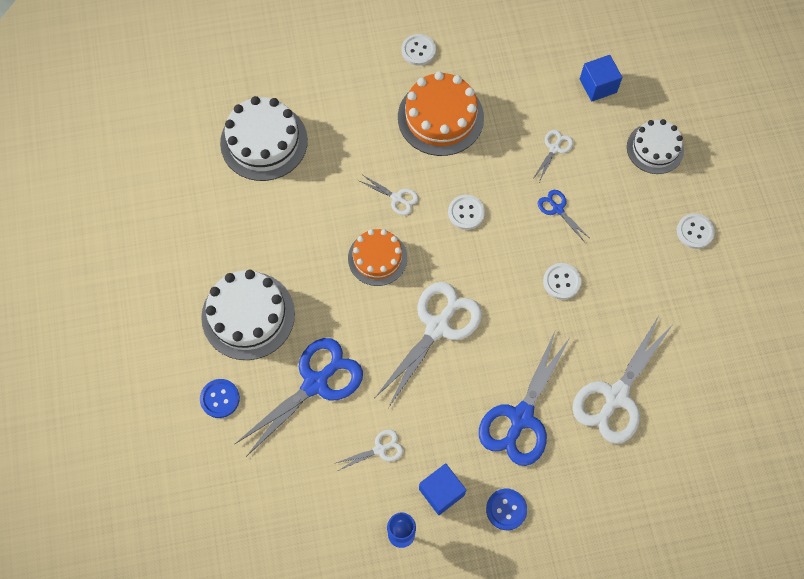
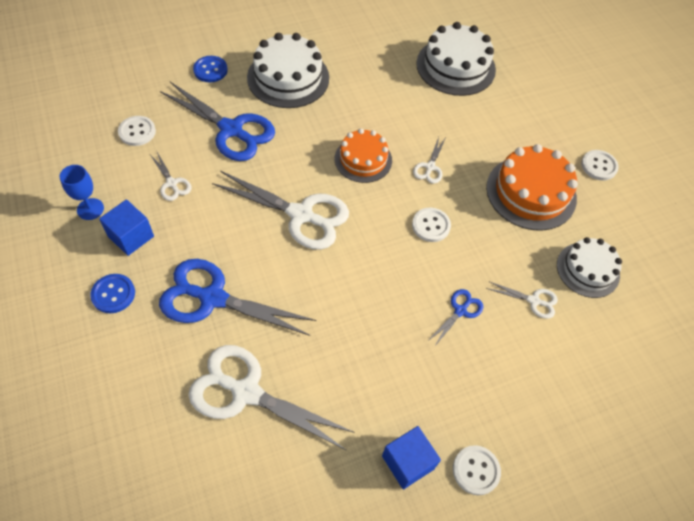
camera: 75 degrees right, 10 degrees down
(561, 282) = (374, 323): white button -> white button (137, 132)
(598, 86) = (632, 339): blue cube -> blue cube (407, 462)
(655, 148) = (574, 412): white cake -> white cake (588, 269)

